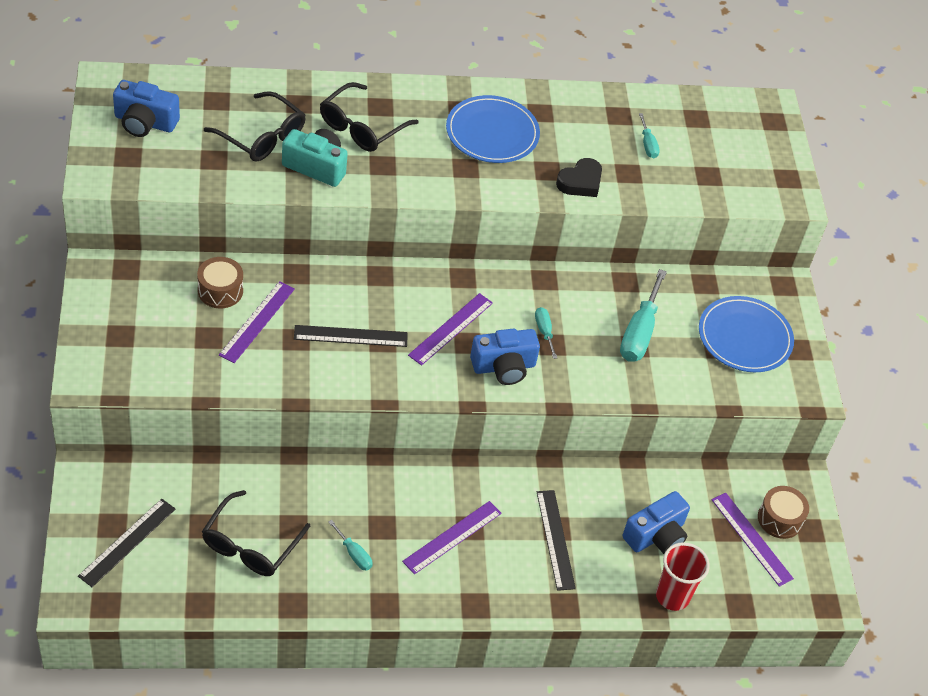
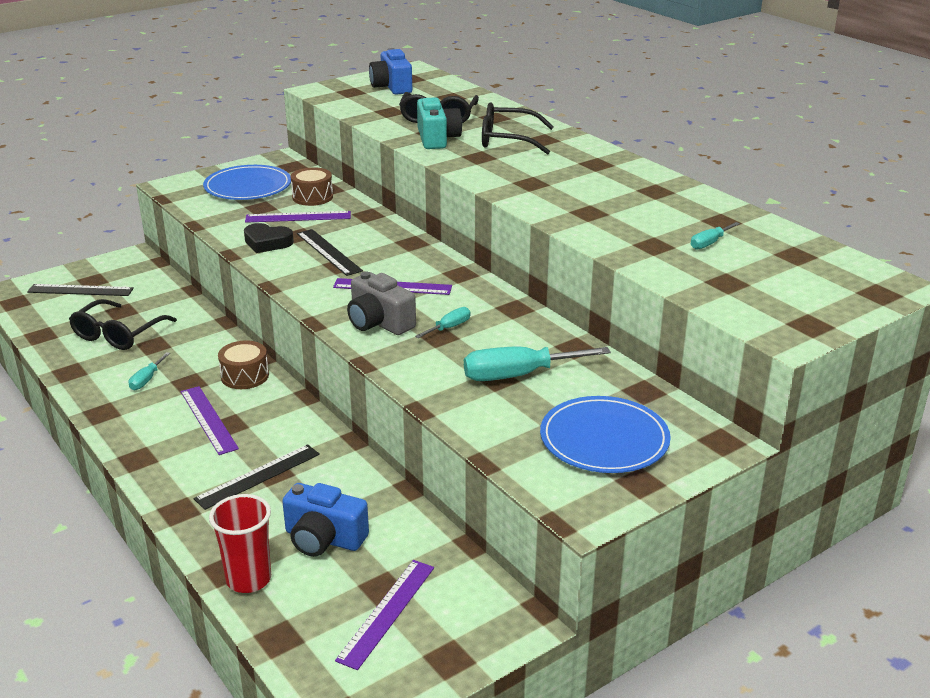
camera: 65 degrees right, 20 degrees down
(250, 544) = (118, 334): black glasses -> black glasses turned 60 degrees counterclockwise
(452, 537) = (209, 419): purple ruler -> purple ruler turned 45 degrees clockwise
(492, 133) = (592, 181): blue plate -> blue plate (248, 187)
(504, 367) = (379, 322): blue camera -> grey camera
(580, 182) = (600, 229): black heart -> black heart (267, 242)
(779, 519) = (439, 625): brown drum -> brown drum (245, 376)

